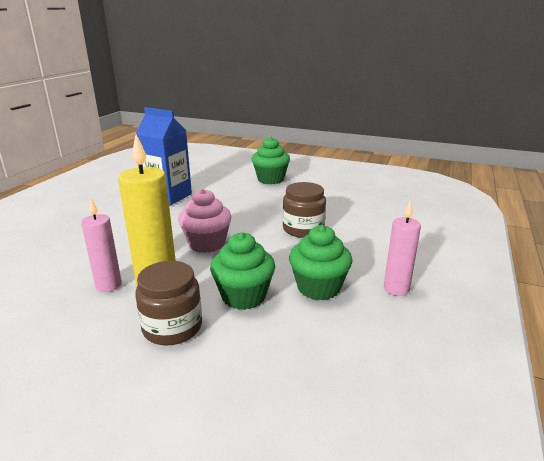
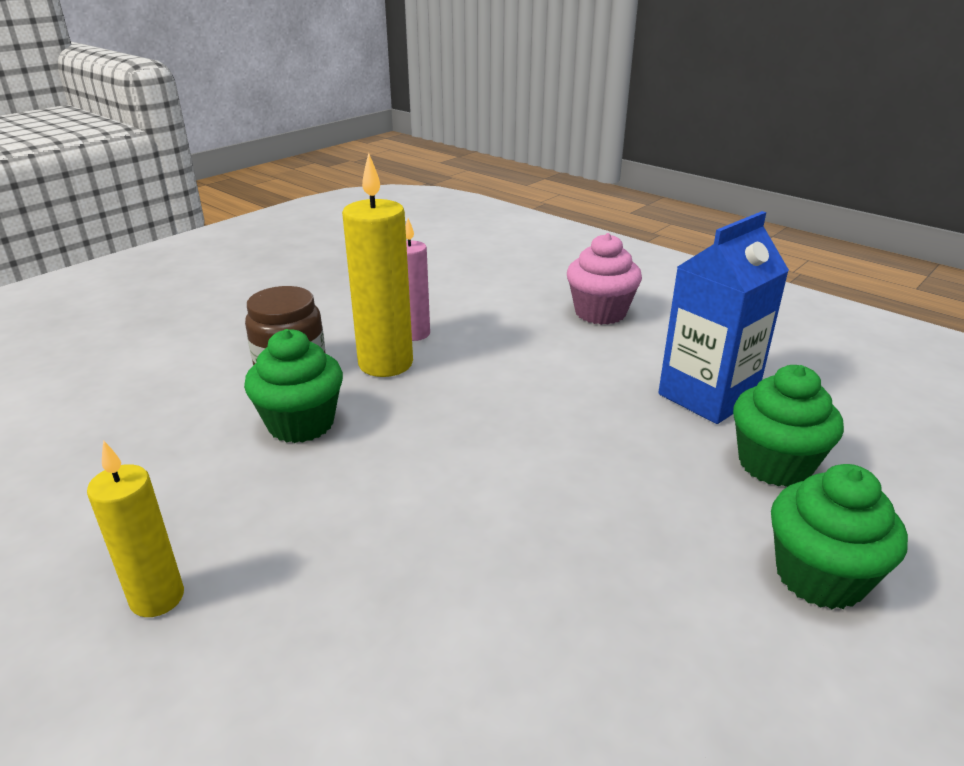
camera: 110 degrees right, 5 degrees up
(207, 244) = (476, 414): pink cupcake -> pink cupcake (600, 313)
(303, 229) = (466, 546): brown jar -> none
(318, 288) = (254, 500): green cupcake -> green cupcake (774, 464)
(396, 289) = (157, 598): pink candle -> yellow candle

